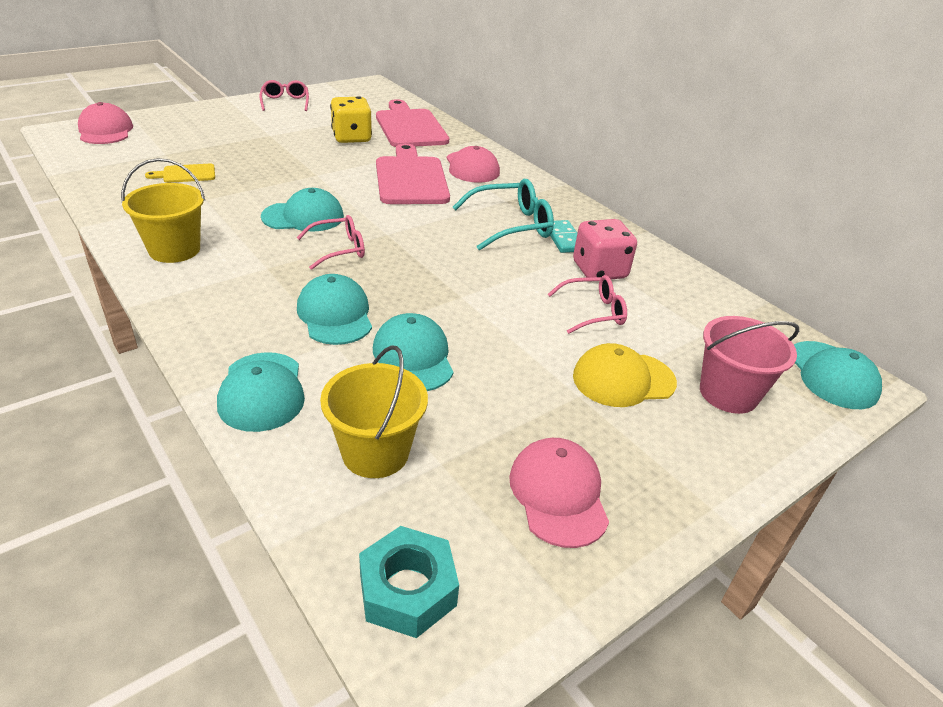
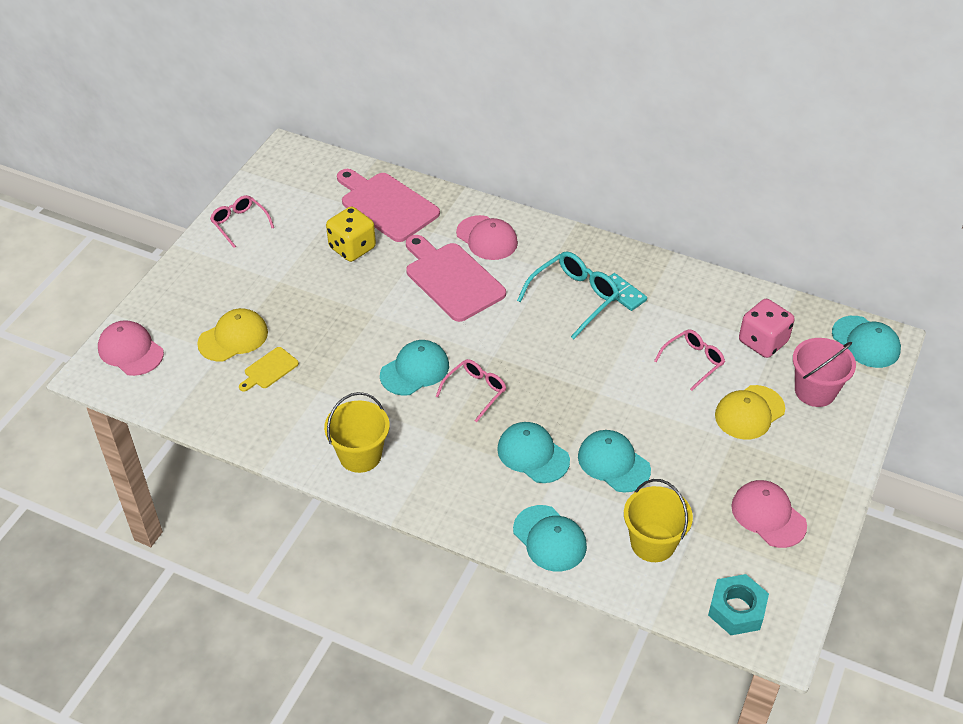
camera: 25 degrees left, 10 degrees up
(188, 149) = (233, 338): none -> yellow cap
(599, 270) = (670, 316): pink dice -> pink dice (763, 342)

